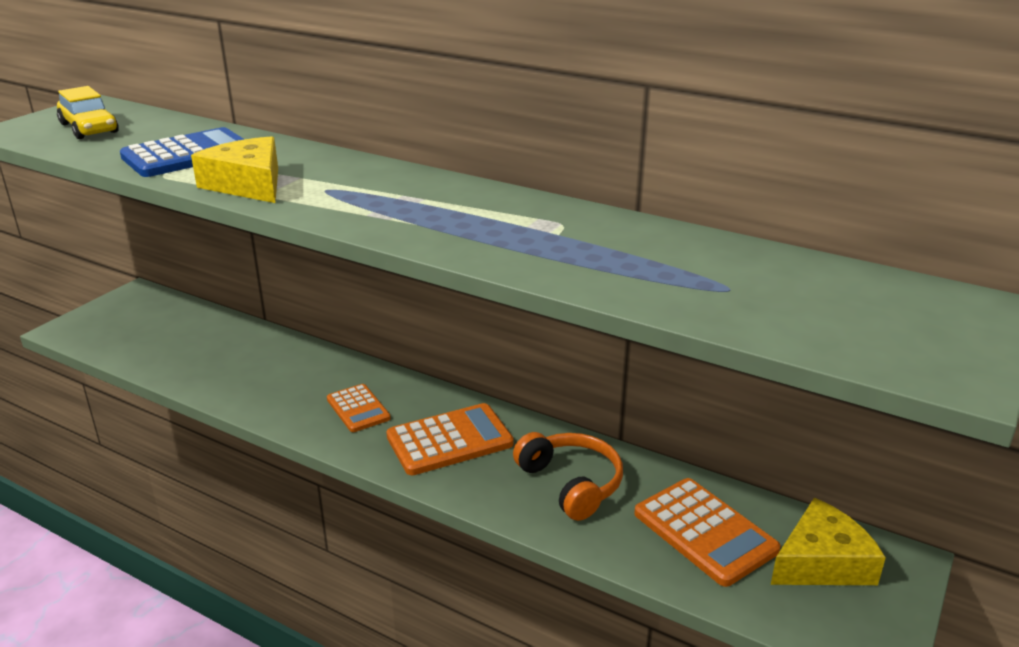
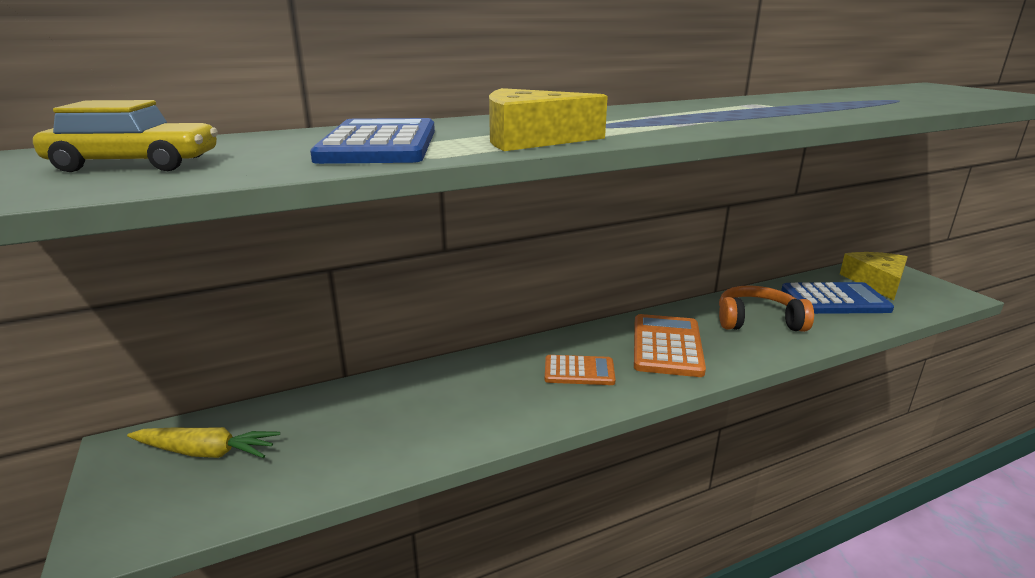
camera: 55 degrees left, 5 degrees down
(148, 316) = (206, 452): none -> yellow carrot
(704, 532) = (835, 300): orange calculator -> blue calculator

